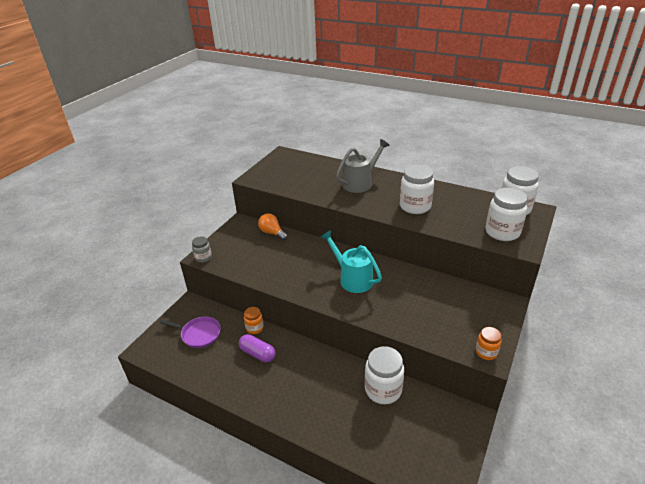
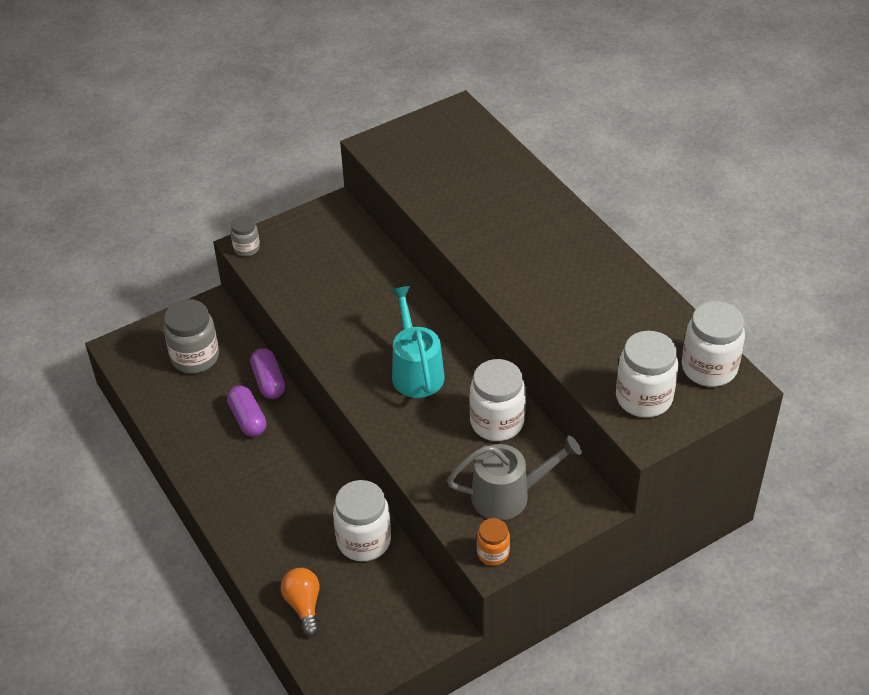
camera: 30 degrees right, 10 degrees up
(199, 334) = (195, 357): purple pan -> grey jar
(254, 328) = (268, 381): orange jar -> purple capsule
(272, 233) = (366, 246): orange light bulb -> orange light bulb (304, 605)
(360, 183) = (524, 220): grey watering can -> grey watering can (509, 495)
(415, 206) = (563, 298): white jar -> white jar (497, 422)

